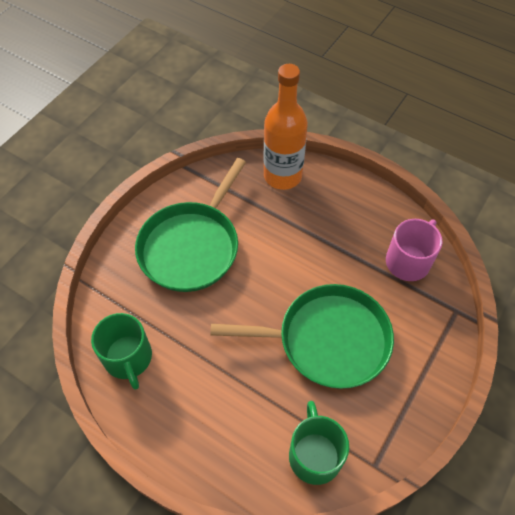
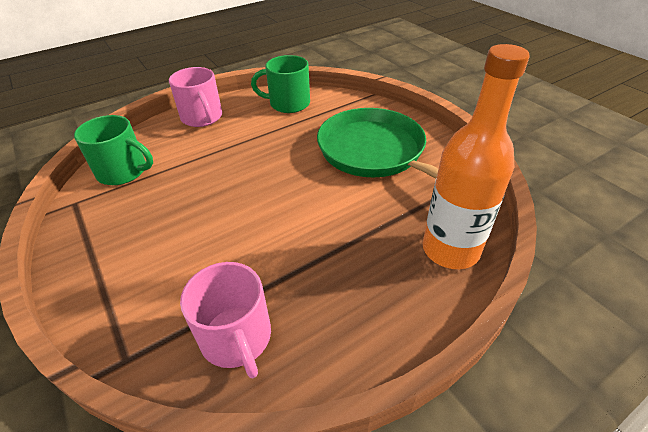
camera: 115 degrees right, 15 degrees down
(190, 440) = (202, 117): none -> pink mug
(327, 340) = (205, 213): green pan -> none

